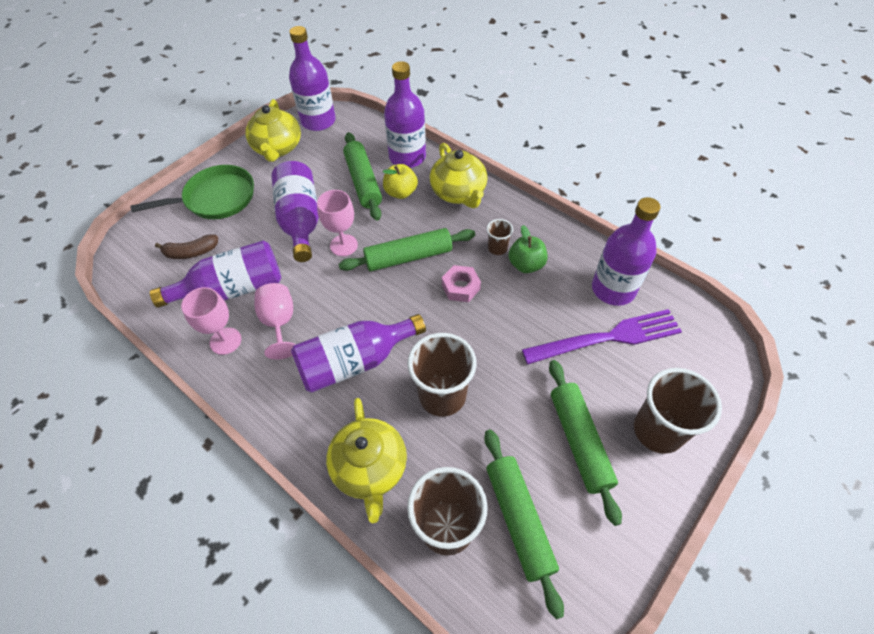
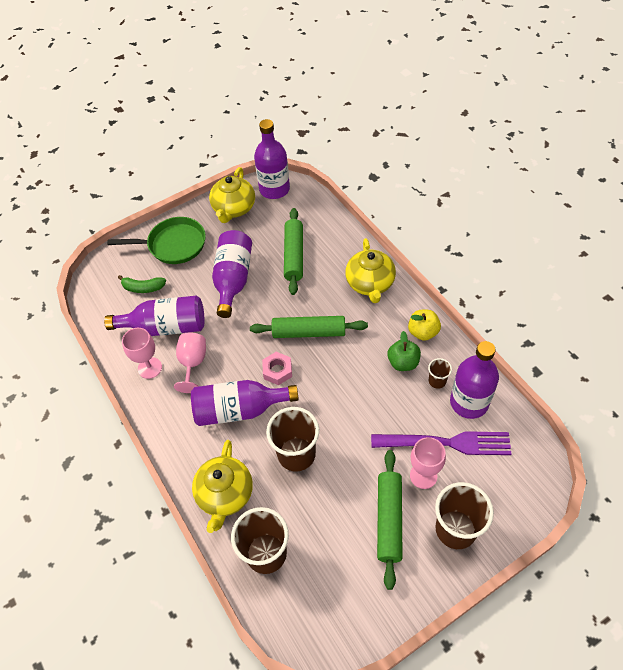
camera: 20 degrees right, 0 degrees up
(191, 252) = (143, 288): brown banana -> green banana
(343, 245) = (260, 309): pink goblet -> pink goblet (423, 476)
(400, 192) = (321, 272): yellow apple -> yellow apple (423, 332)
(407, 157) = (338, 240): purple bottle -> none
(460, 287) = (342, 369): pink nut -> pink nut (277, 371)
(497, 248) = (384, 342): brown cup -> brown cup (437, 381)
(519, 520) = (320, 564): green rolling pin -> none

